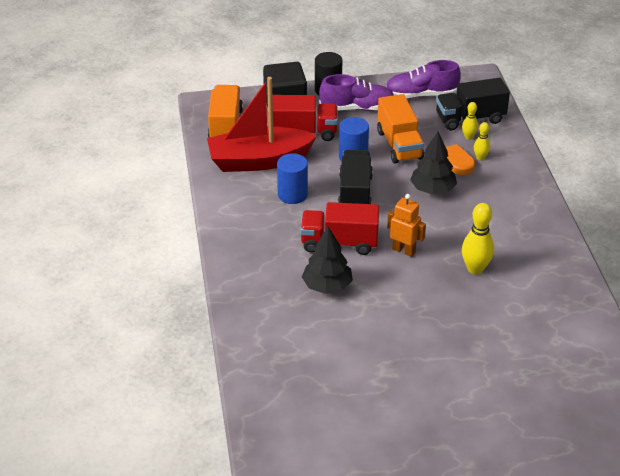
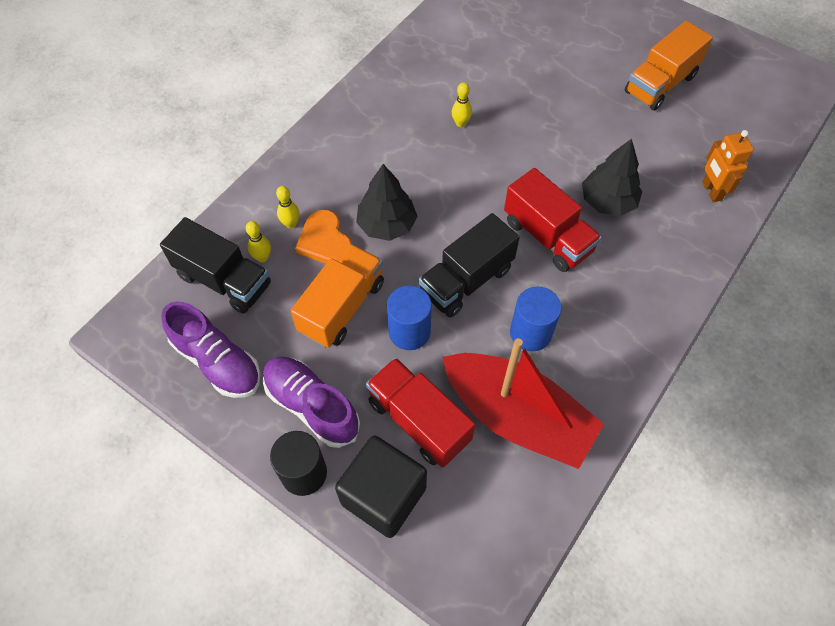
camera: 135 degrees left, 20 degrees up
(226, 126) = (498, 521): orange truck -> orange truck (660, 84)
(404, 250) = (498, 184): orange robot -> orange robot (711, 191)
(475, 269) = (460, 123): yellow bowling pin -> yellow bowling pin, size x0.57

